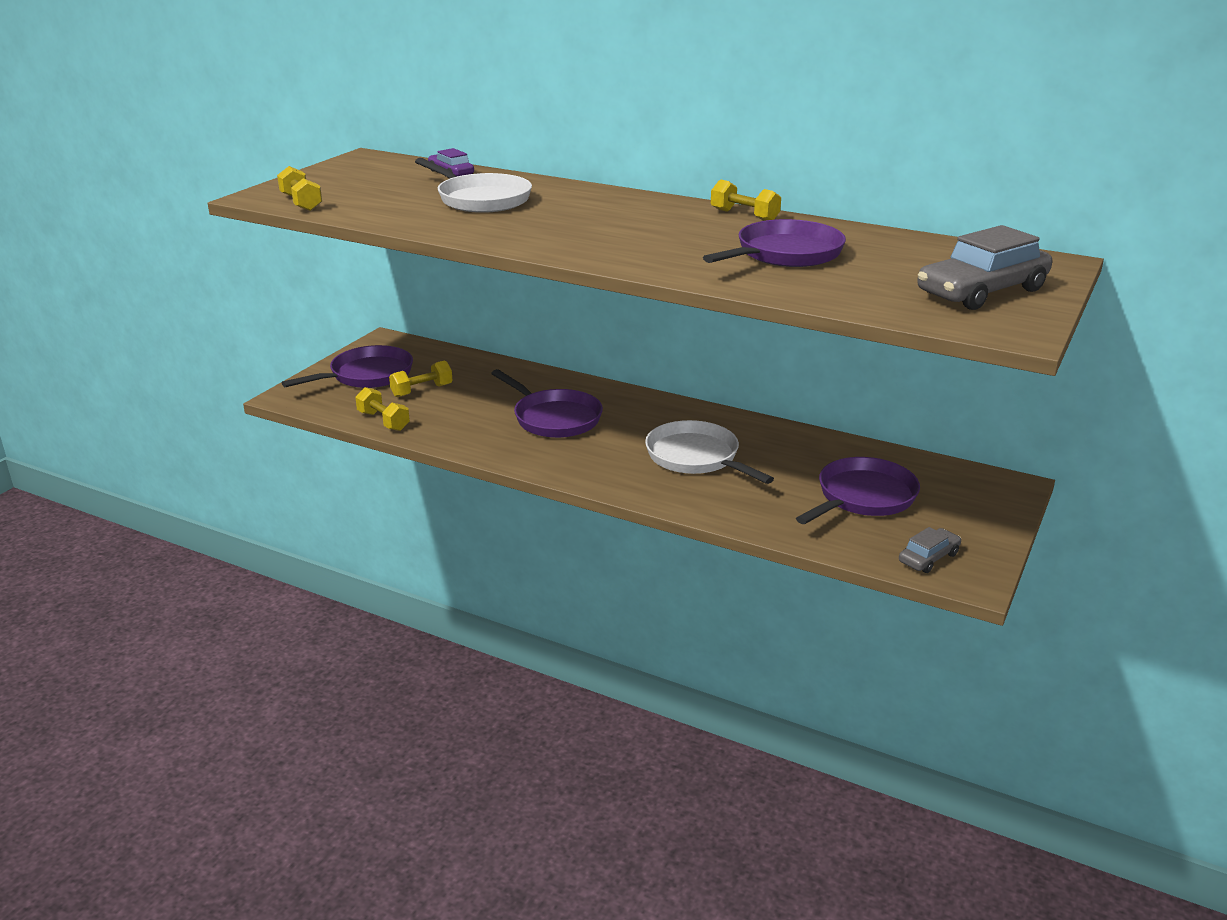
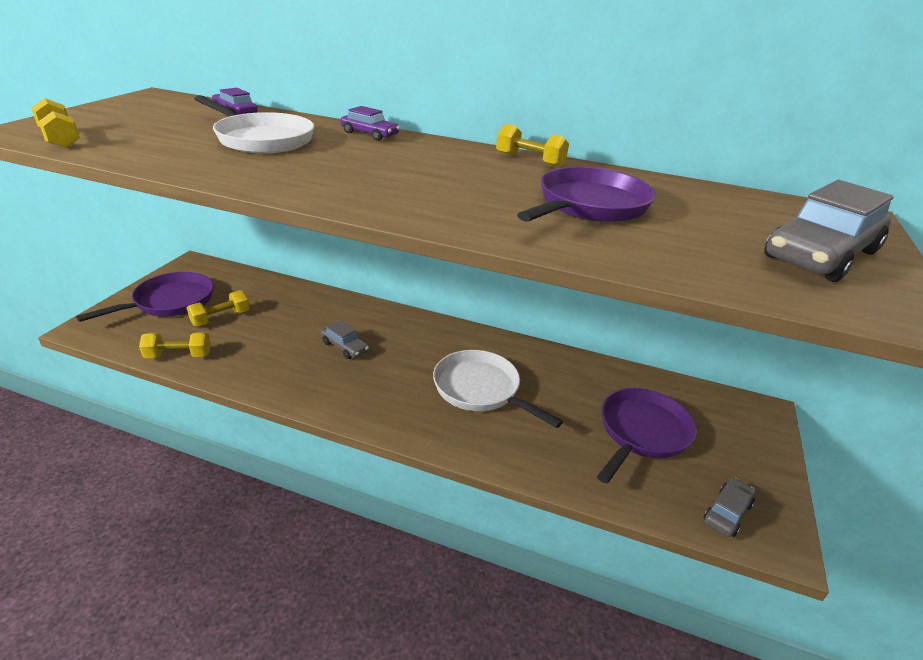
camera: 10 degrees left, 5 degrees up
(383, 421) = (178, 355): yellow dumbbell -> yellow dumbbell turned 45 degrees counterclockwise
(554, 418) = (345, 347): purple pan -> grey car
(586, 192) = (370, 134): none -> purple car

